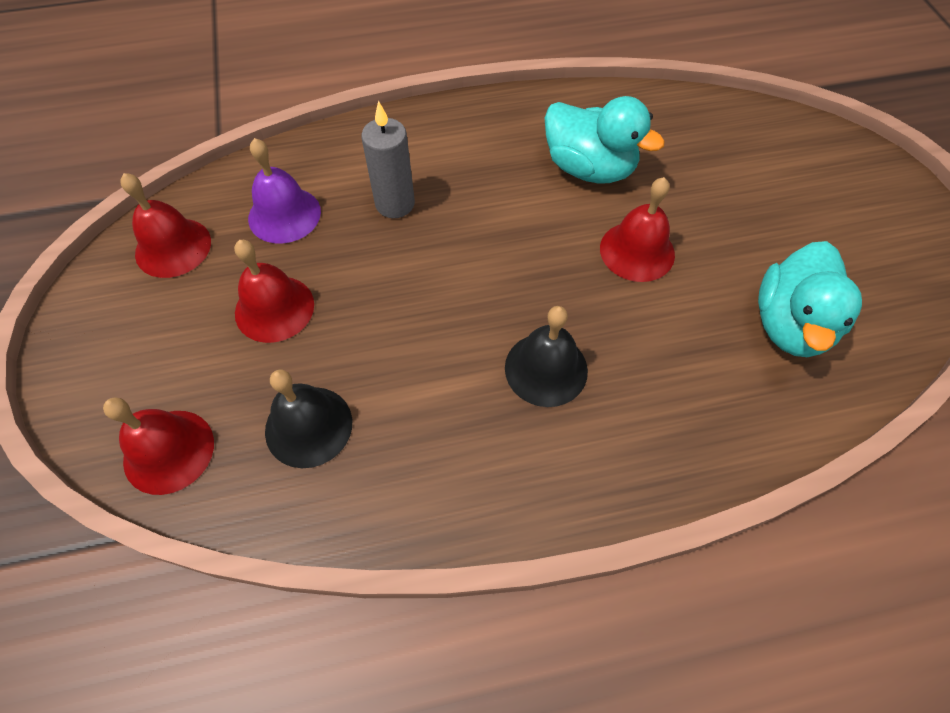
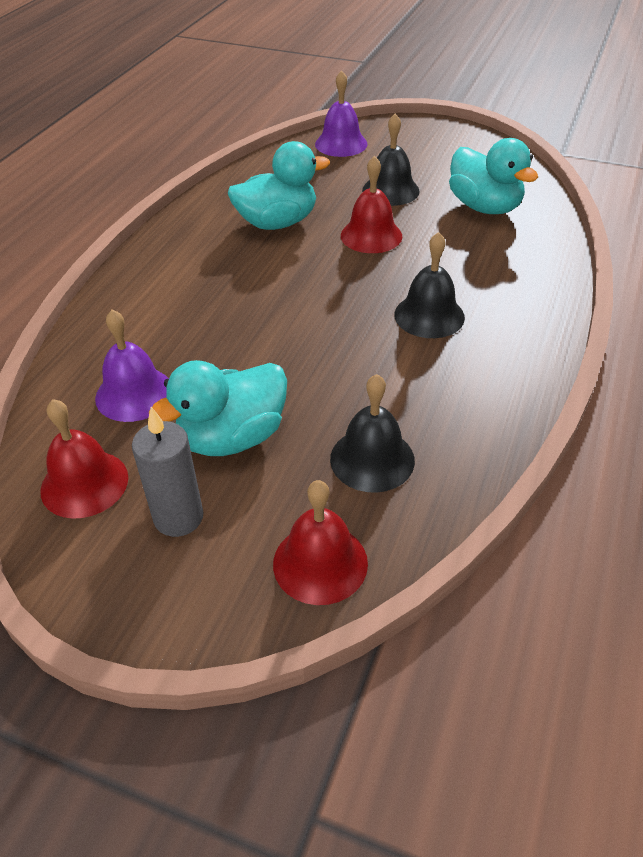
camera: 55 degrees left, 15 degrees down
(274, 308) = (232, 437): red bell -> turquoise duck
(395, 204) = (199, 326): grey candle -> grey candle (178, 517)
(735, 224) = (390, 190): none -> black bell
(778, 137) = (341, 144): none -> purple bell

